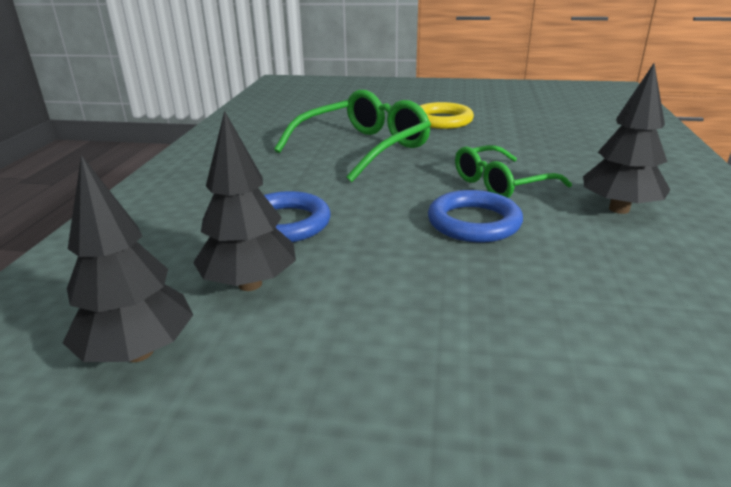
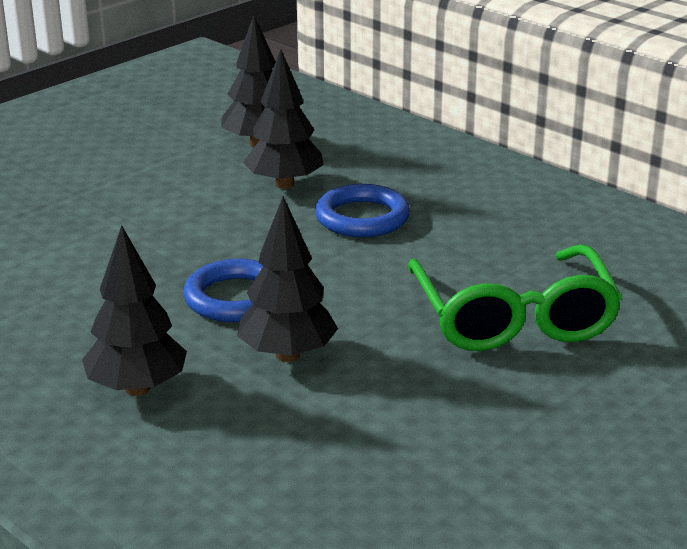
camera: 125 degrees right, 0 degrees up
(442, 120) = (569, 432): yellow ring -> none
(500, 184) = (287, 355): green glasses -> black tree

